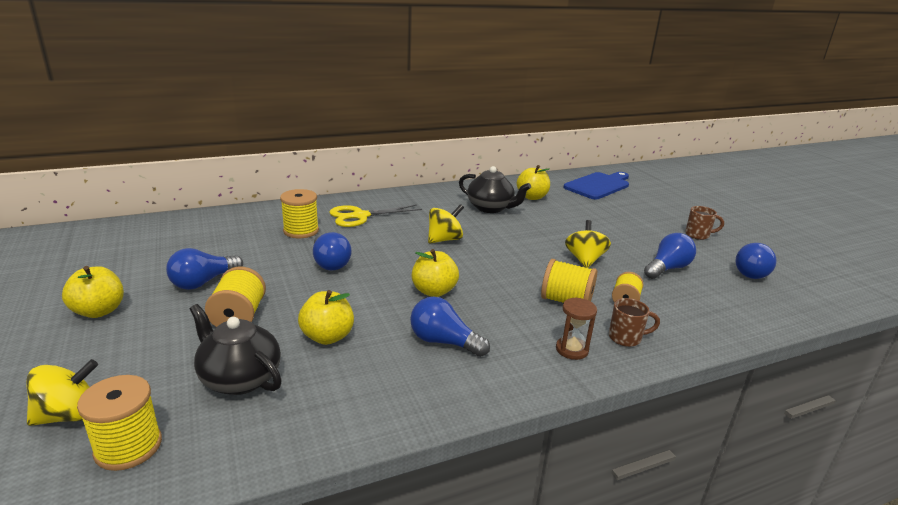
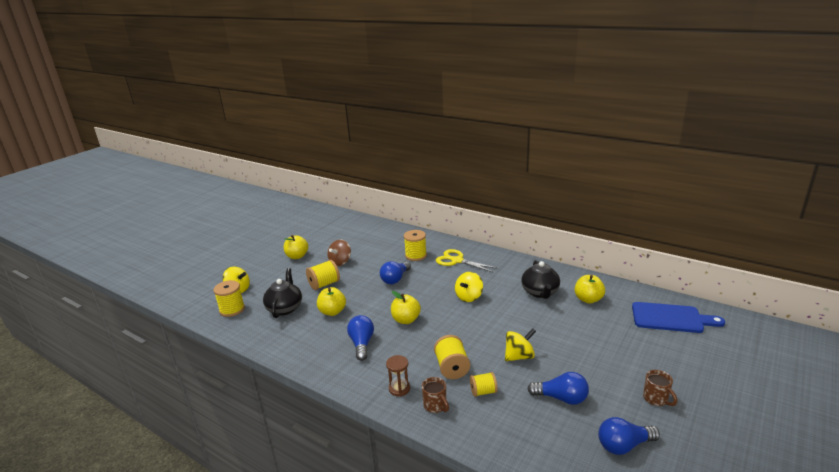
camera: 60 degrees right, 0 degrees up
(203, 282) = (340, 262): blue light bulb -> brown spinning top
(444, 239) = (469, 297): yellow spinning top -> yellow spinning top turned 105 degrees clockwise

